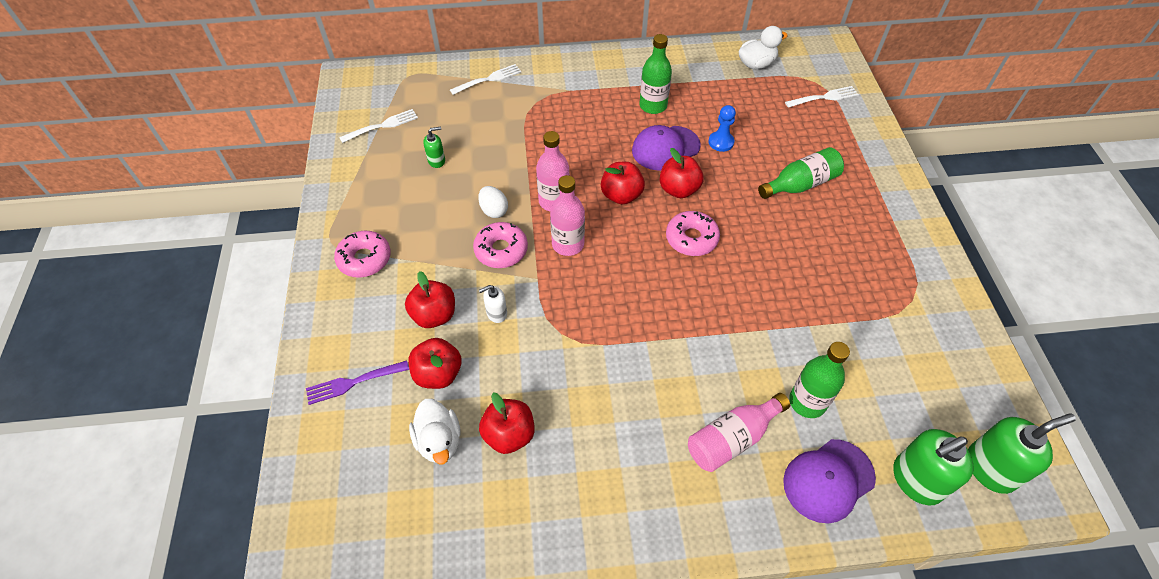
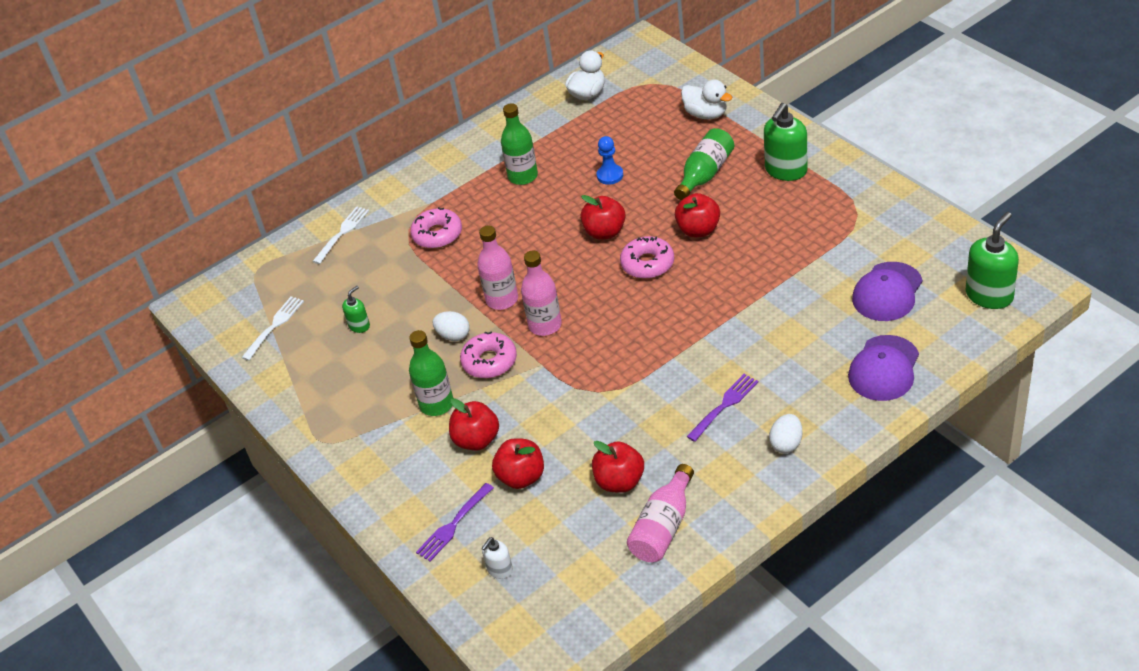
camera: 25 degrees left, 10 degrees down
(364, 259) = (370, 436): pink donut -> pink donut (437, 234)
(439, 441) = (566, 519): white duck -> white duck (706, 114)
(496, 313) = (530, 408): white soap dispenser -> white soap dispenser (499, 570)
(621, 195) = (558, 263): red apple -> red apple (698, 230)
(653, 419) = (724, 406): none -> purple fork
(665, 148) = (564, 205): purple cap -> purple cap (887, 292)
(679, 499) = (786, 443): none -> white egg
(732, 439) = (794, 383): pink bottle -> pink bottle (663, 527)
(807, 402) = (831, 327): green bottle -> green bottle (436, 404)
(823, 98) = (670, 93): white fork -> none
(916, 480) = (944, 332): green soap dispenser -> green soap dispenser (785, 170)

